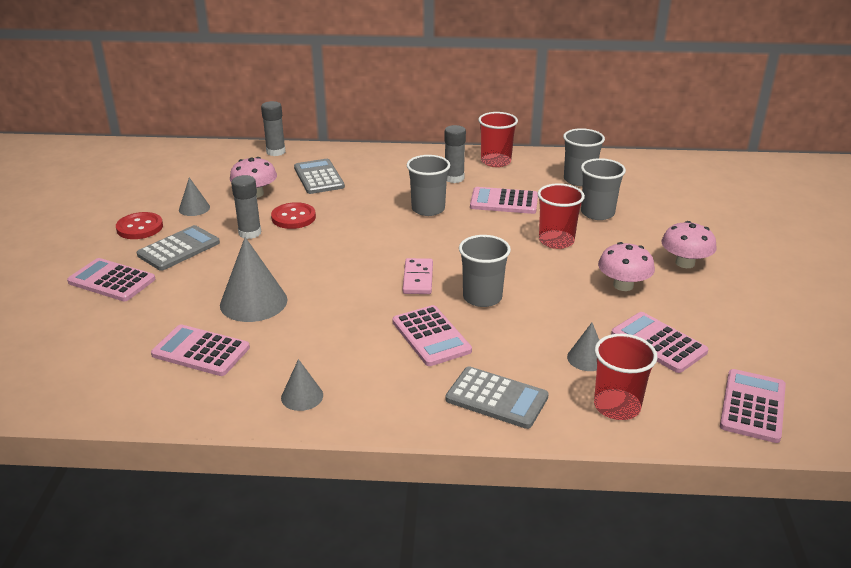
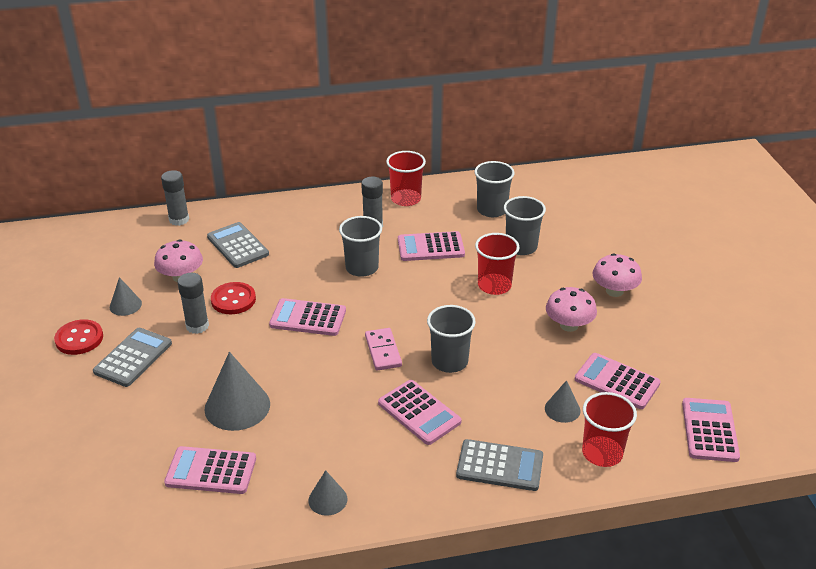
camera: 15 degrees left, 5 degrees up
(111, 281) = (82, 408): pink calculator -> pink calculator (308, 318)

